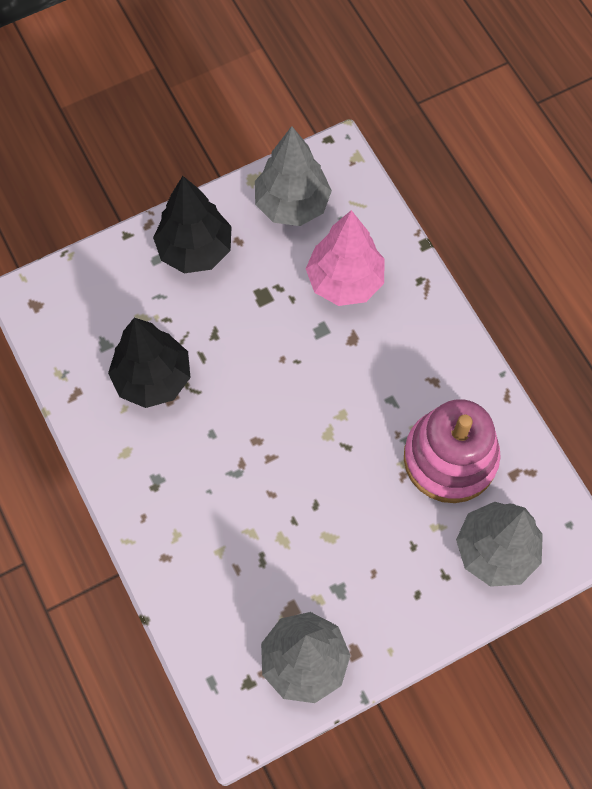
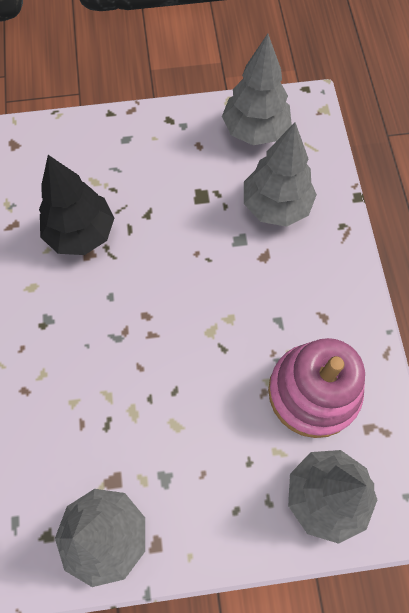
camera: 20 degrees right, 0 degrees up
(195, 250) = (160, 141): black tree -> none
(344, 281) = (276, 206): pink tree -> grey tree

